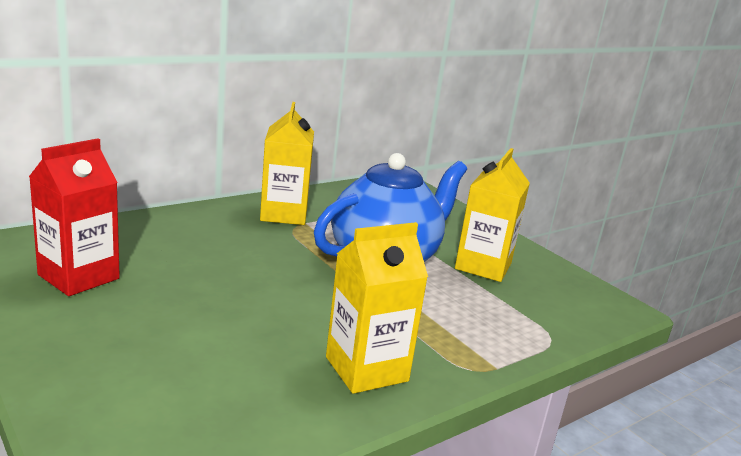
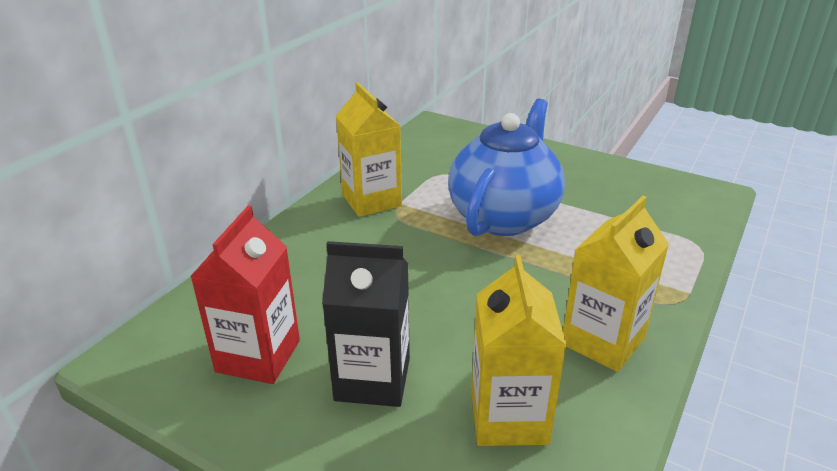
camera: 20 degrees left, 10 degrees up
(143, 321) = (372, 379): none -> black carton
(483, 266) = (583, 192): yellow carton -> yellow carton (509, 417)

